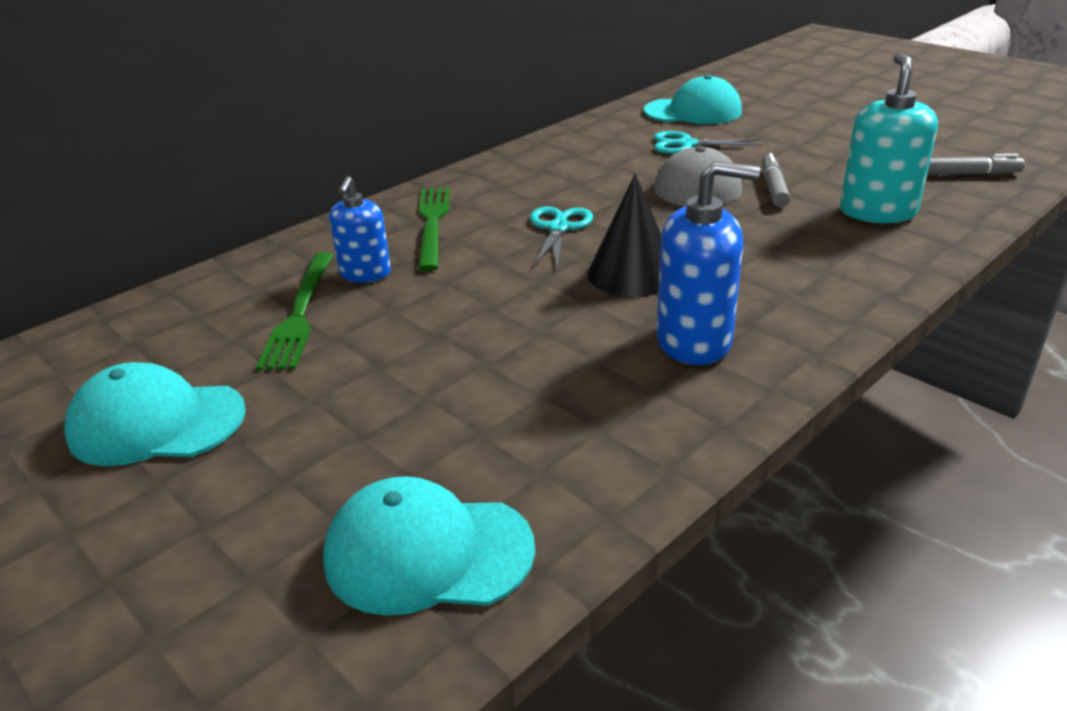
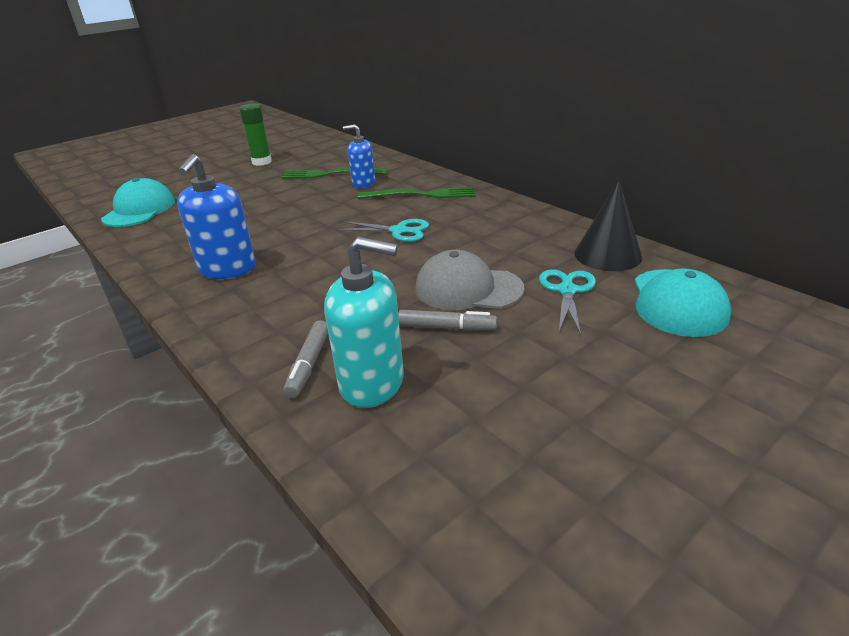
camera: 95 degrees right, 0 degrees up
(156, 423) = (262, 162): turquoise cap -> green glue stick
(632, 273) = (320, 254): black cone -> black cone (607, 255)
(970, 174) = (458, 497): grey marker -> grey marker (309, 364)

